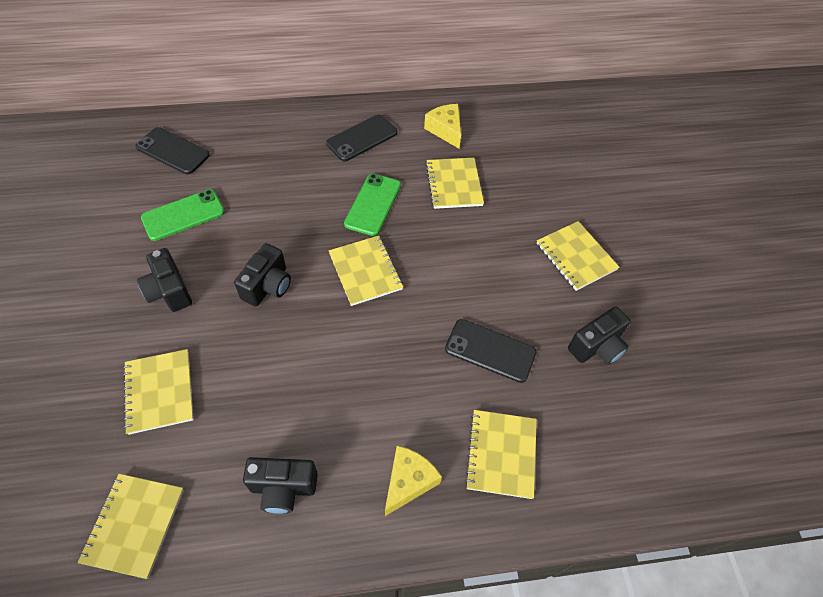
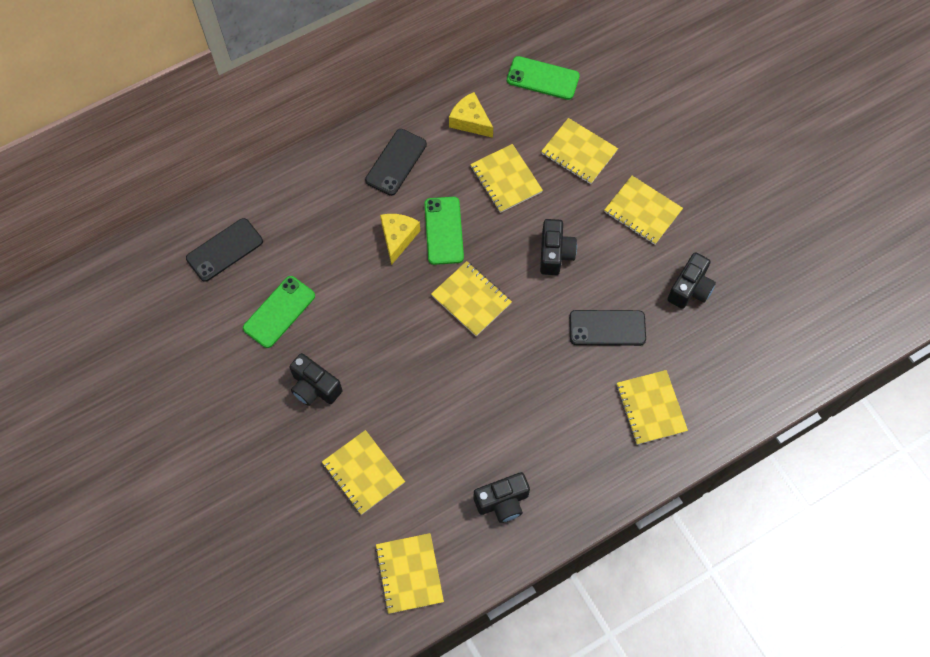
camera: 20 degrees left, 10 degrees up
(173, 151) = (224, 250): black phone -> black phone turned 45 degrees counterclockwise
(268, 286) = (396, 347): black camera -> black camera (555, 254)
(408, 481) = (592, 457): yellow cheese -> yellow cheese (398, 238)
(528, 121) = (543, 78): none -> green phone
(534, 187) = (579, 152): none -> yellow notebook

